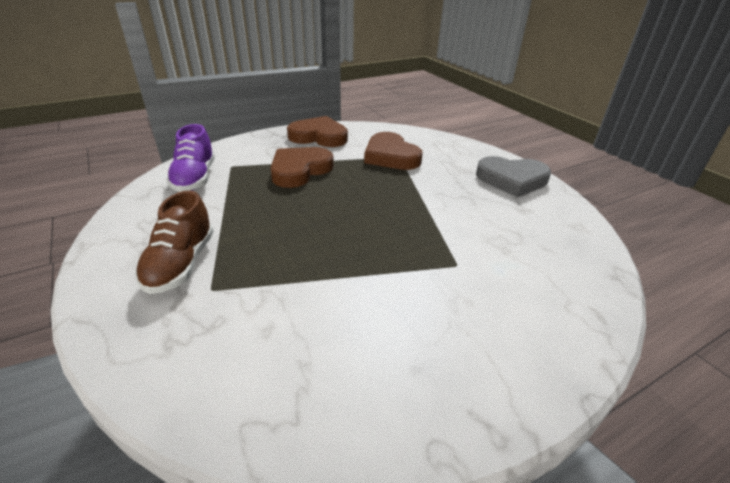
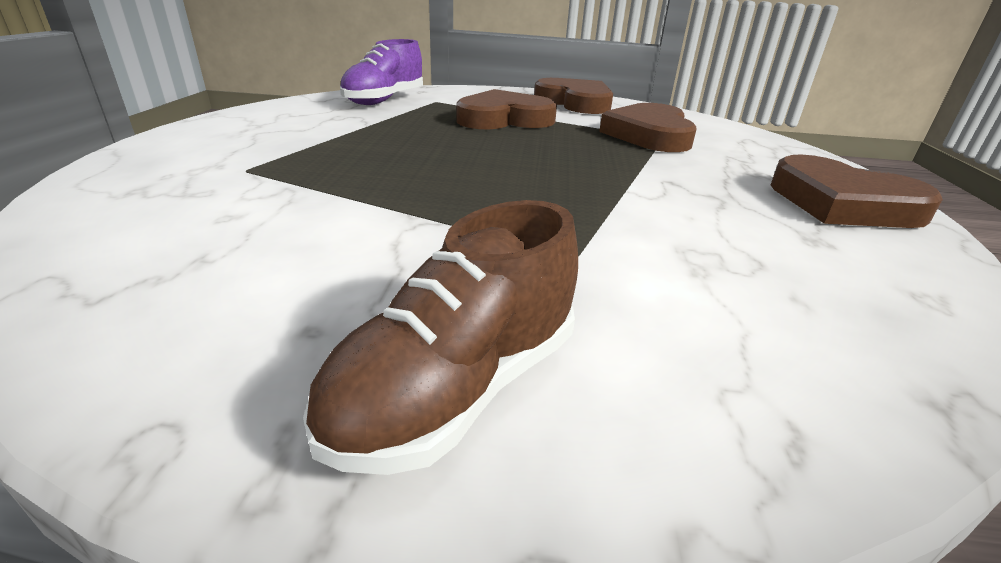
camera: 35 degrees right, 5 degrees down
(181, 264) = (256, 145): brown shoe -> brown shoe (457, 388)
(512, 180) = (842, 203): grey heart -> brown heart

